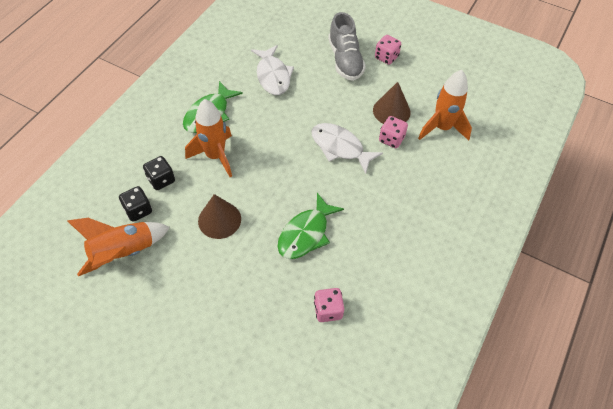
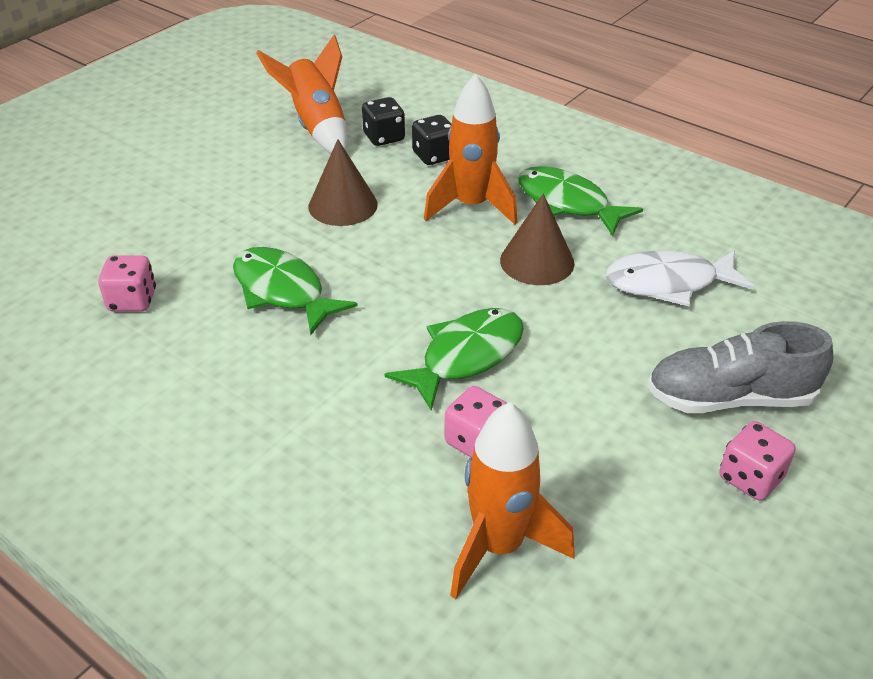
camera: 100 degrees right, 15 degrees down
(340, 147) = (466, 356): white fish -> green fish
(391, 111) = (562, 456): brown cone -> brown cone (537, 261)

